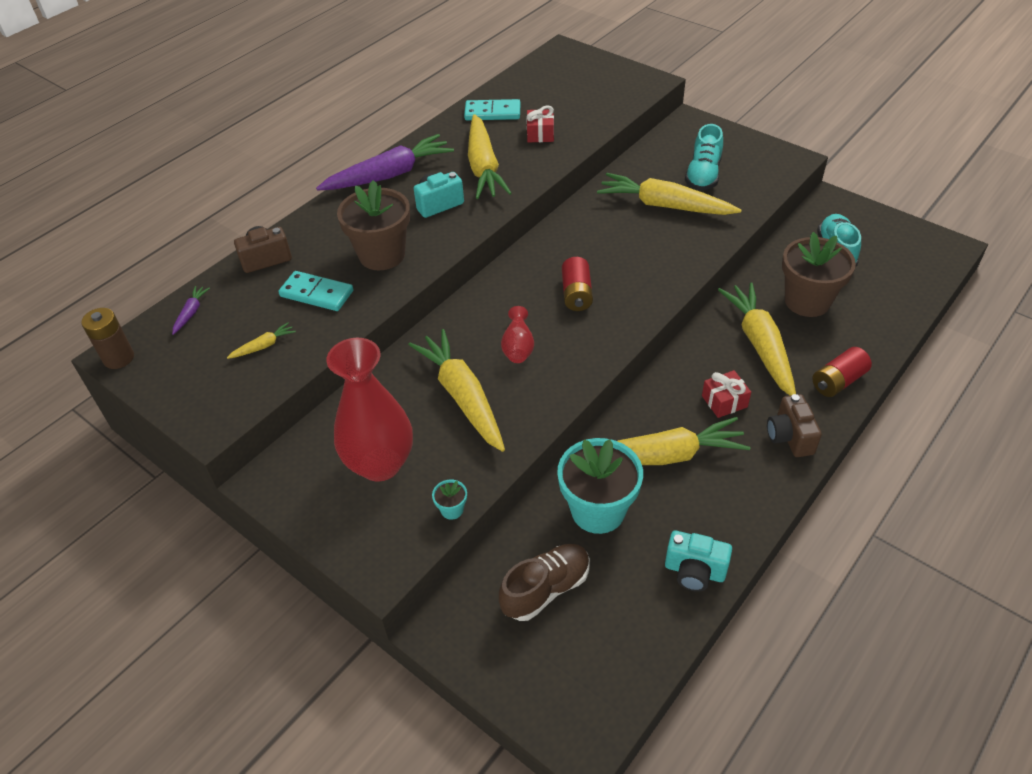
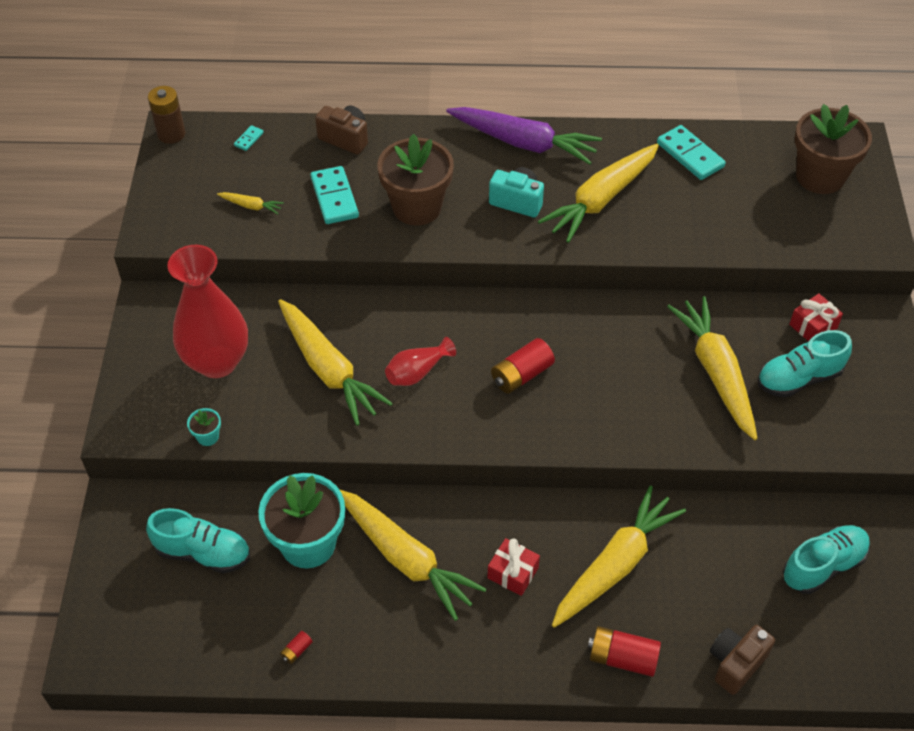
camera: 50 degrees right, 5 degrees up
(191, 313) = (249, 139): purple carrot -> turquoise domino
(462, 396) = (328, 369): yellow carrot -> yellow carrot turned 120 degrees clockwise
(540, 134) = (694, 210): red gift -> red gift (813, 326)
(546, 589) = (203, 553): brown shoe -> turquoise shoe
(694, 571) = (296, 651): turquoise camera -> red battery
(789, 437) = (511, 650): brown camera -> brown camera (736, 663)
(807, 301) = (718, 576): brown flower pot -> brown flower pot (820, 176)

